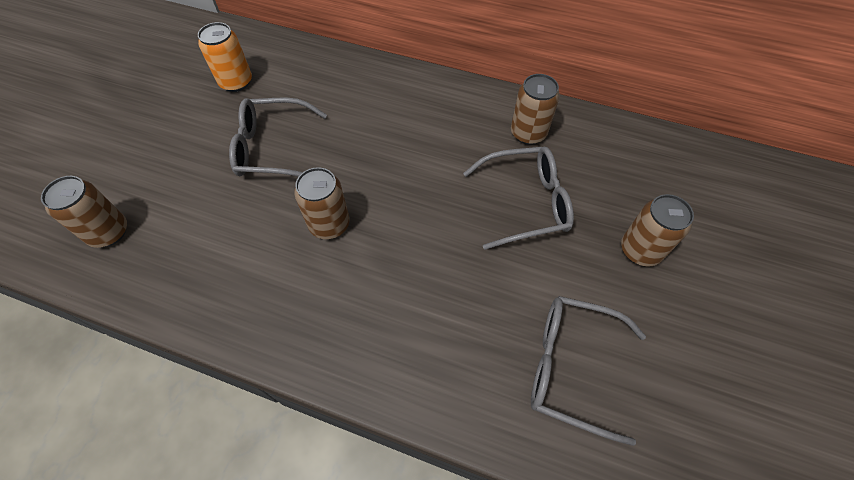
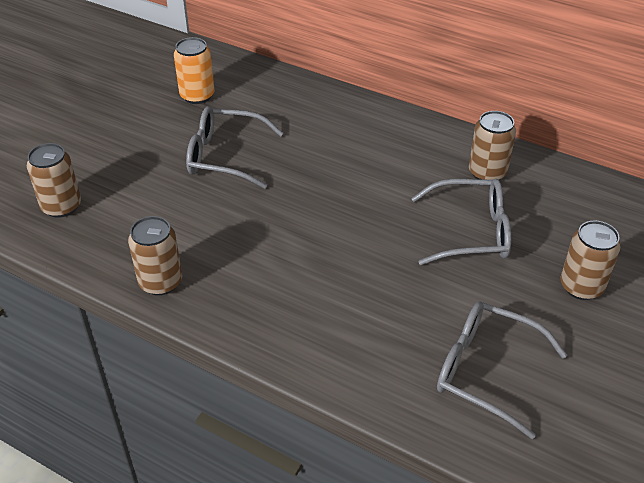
camera: 10 degrees right, 15 degrees down
(329, 224) = (270, 226): brown can -> brown can (160, 282)

